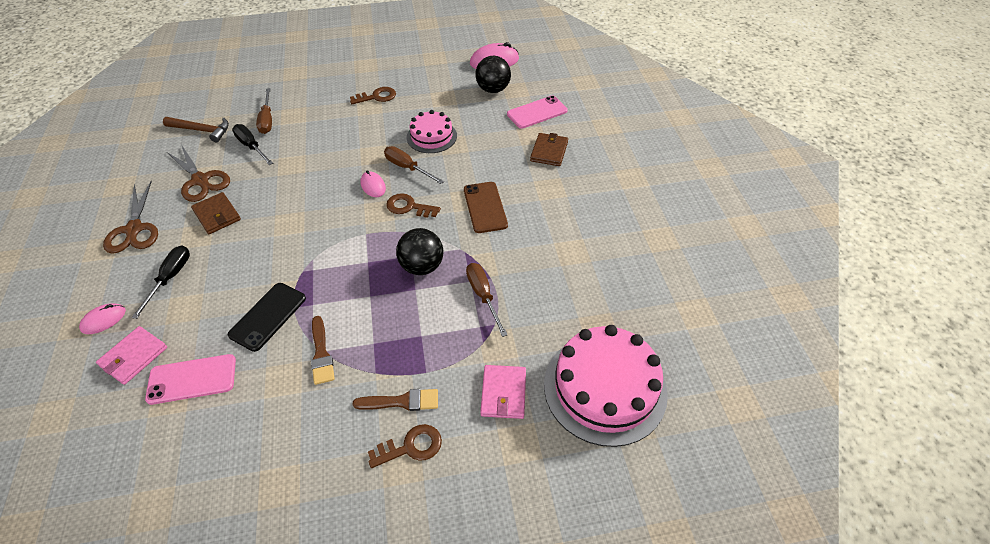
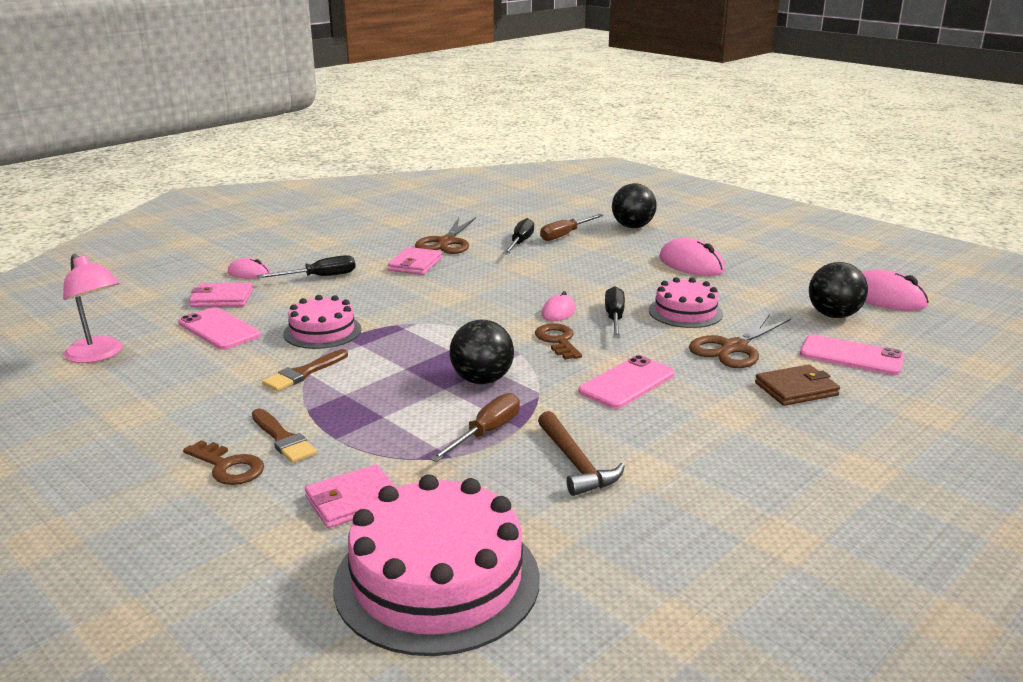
camera: 55 degrees right, 25 degrees down
(134, 229) = (356, 243): brown scissors -> brown scissors (734, 348)
(147, 482) = (99, 355): none -> pink lamp
(202, 130) = (507, 219): brown hammer -> brown hammer (576, 463)
(217, 215) = (415, 264): brown wallet -> pink wallet
(268, 316) = (322, 331): black phone -> pink cake
(295, 86) = (632, 227): none -> black ball
(377, 97) = (691, 264): brown key -> pink mouse
(407, 168) = (614, 318): brown screwdriver -> black screwdriver
(485, 207) = (627, 383): brown phone -> pink phone

